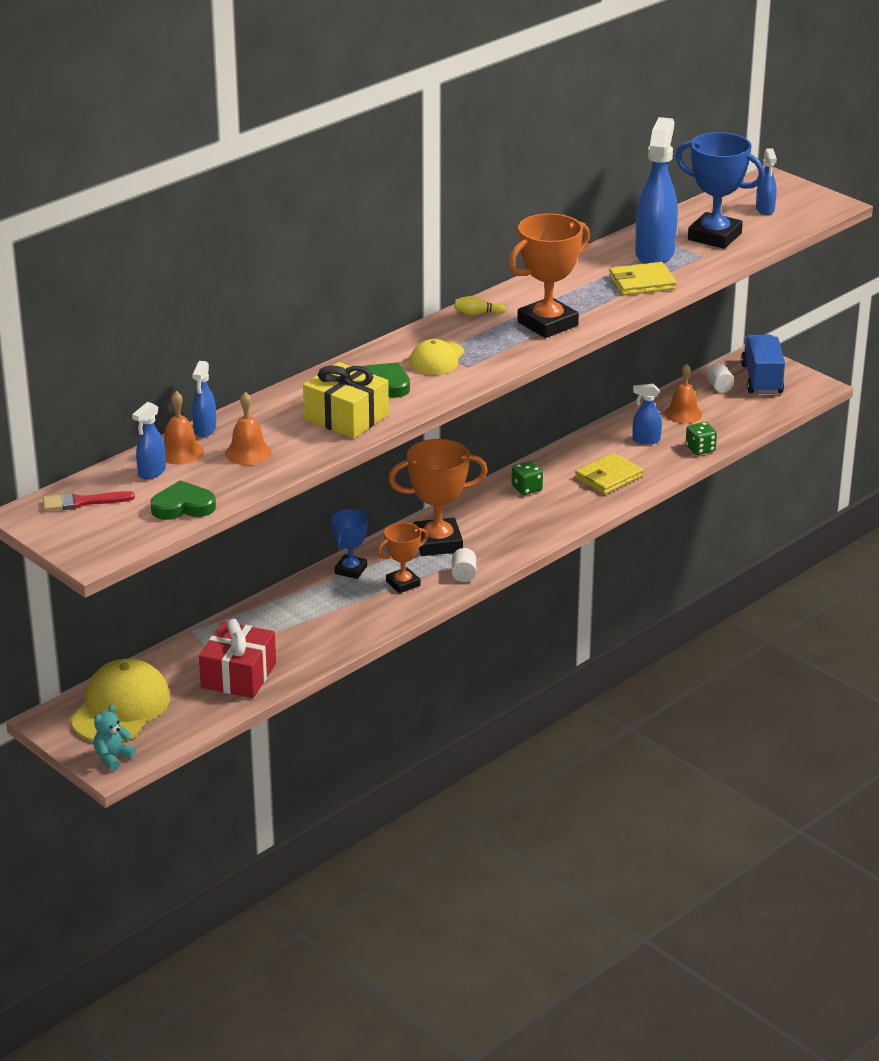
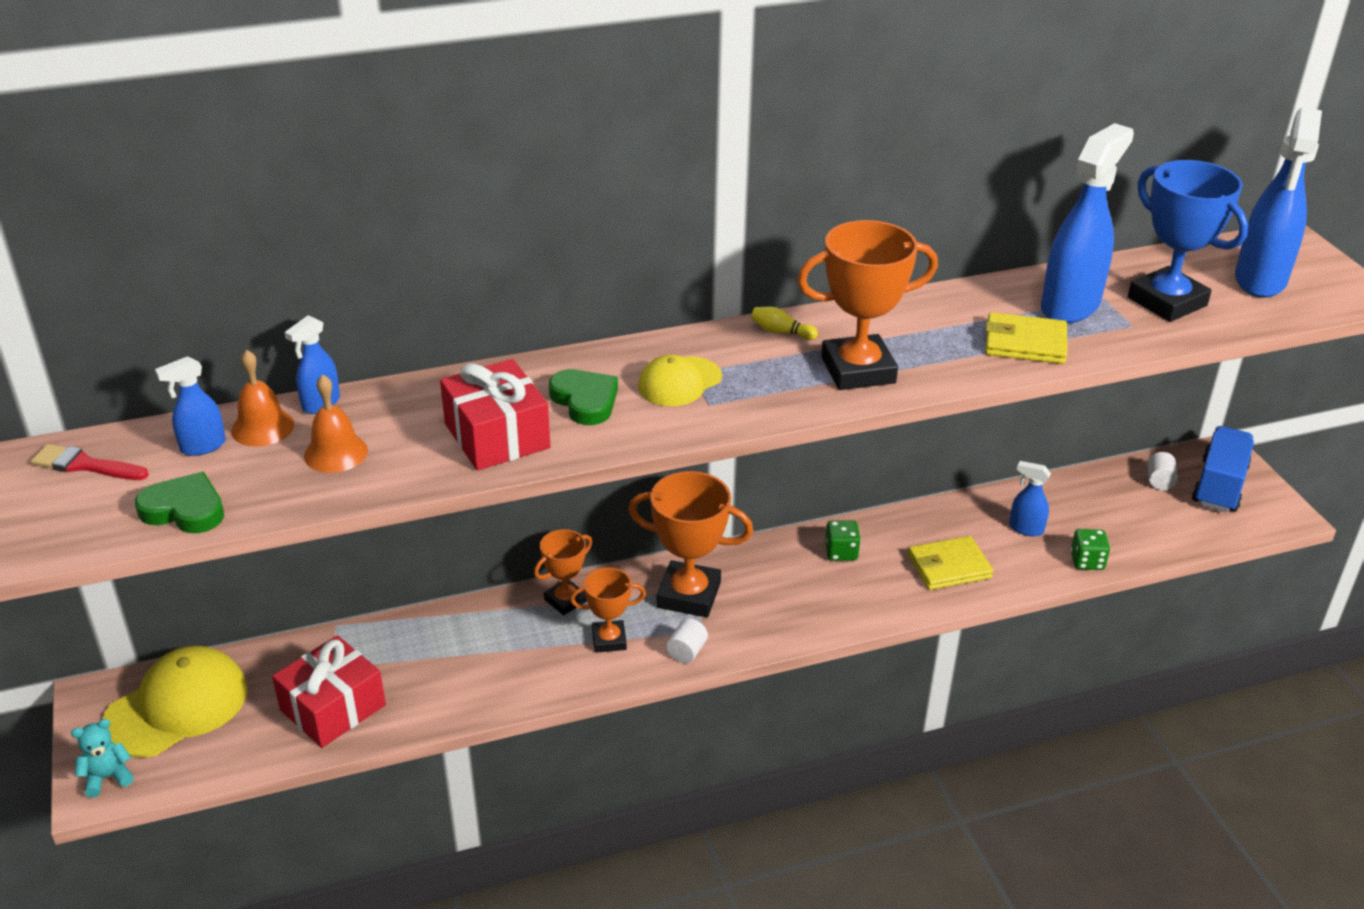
camera: 25 degrees right, 5 degrees up
(346, 417) = (497, 436): yellow gift -> red gift
(351, 570) = (565, 600): blue trophy -> orange trophy
(683, 413) = (1093, 505): orange bell -> none
(765, 210) = (1260, 280): blue spray bottle -> blue spray bottle, size x2.04

